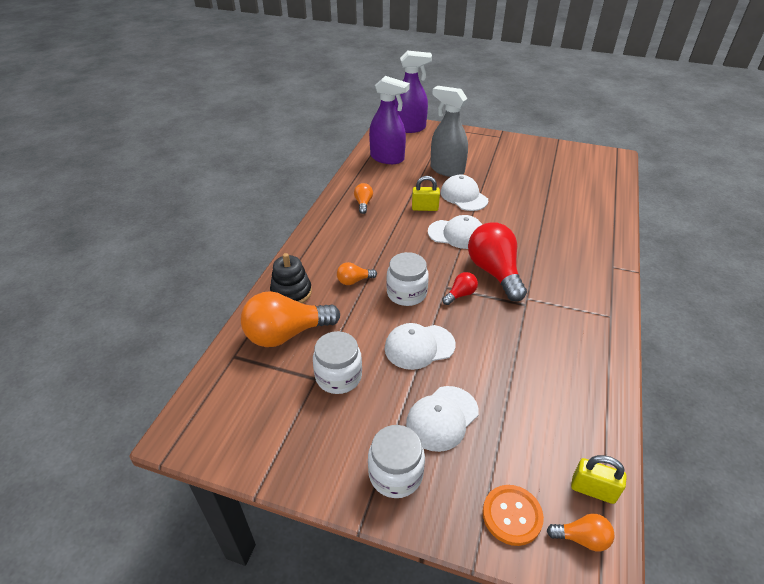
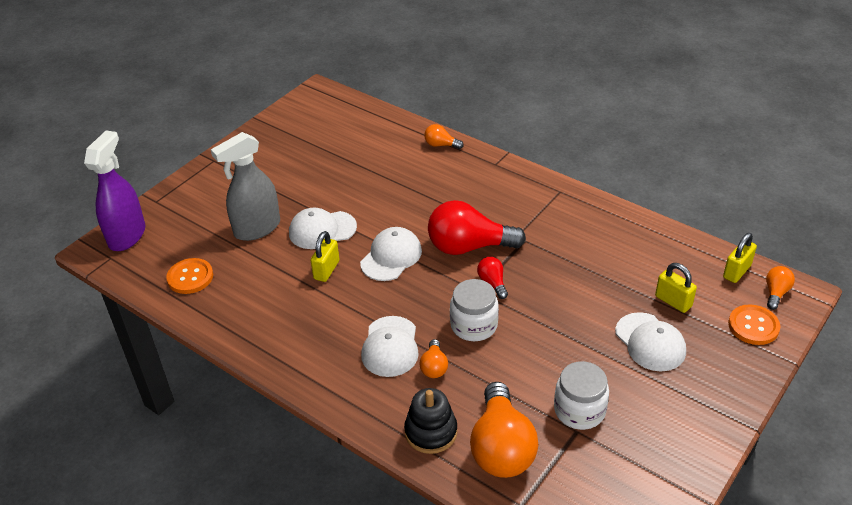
camera: 70 degrees left, 0 degrees up
(363, 203) = (283, 326): orange light bulb -> orange light bulb (441, 145)
(387, 158) = (190, 277): purple spray bottle -> orange button
(395, 474) = (704, 391): white jar -> none
(419, 346) = (557, 335): white cap -> white cap (390, 347)
(509, 431) = (673, 301): none -> yellow padlock

